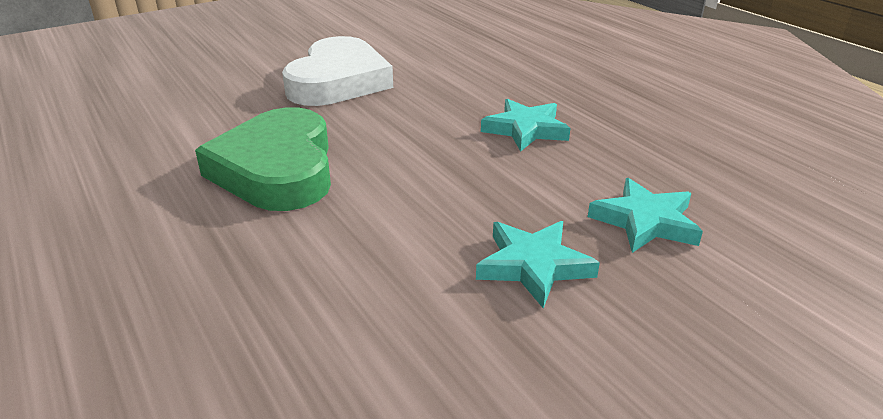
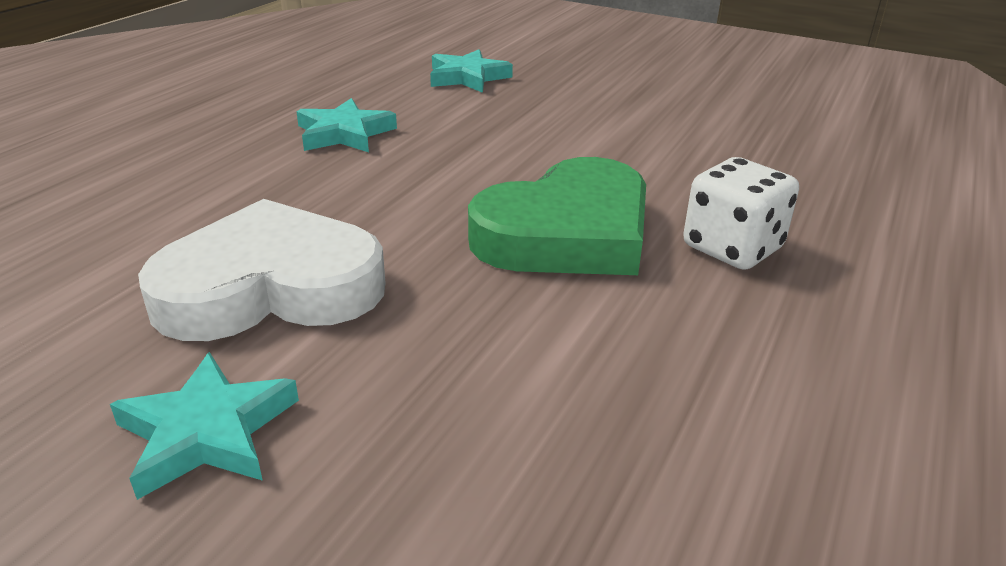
camera: 120 degrees left, 0 degrees up
(167, 226) = (732, 248): none -> white dice
(533, 266) = (565, 99): turquoise star -> turquoise star (207, 432)

